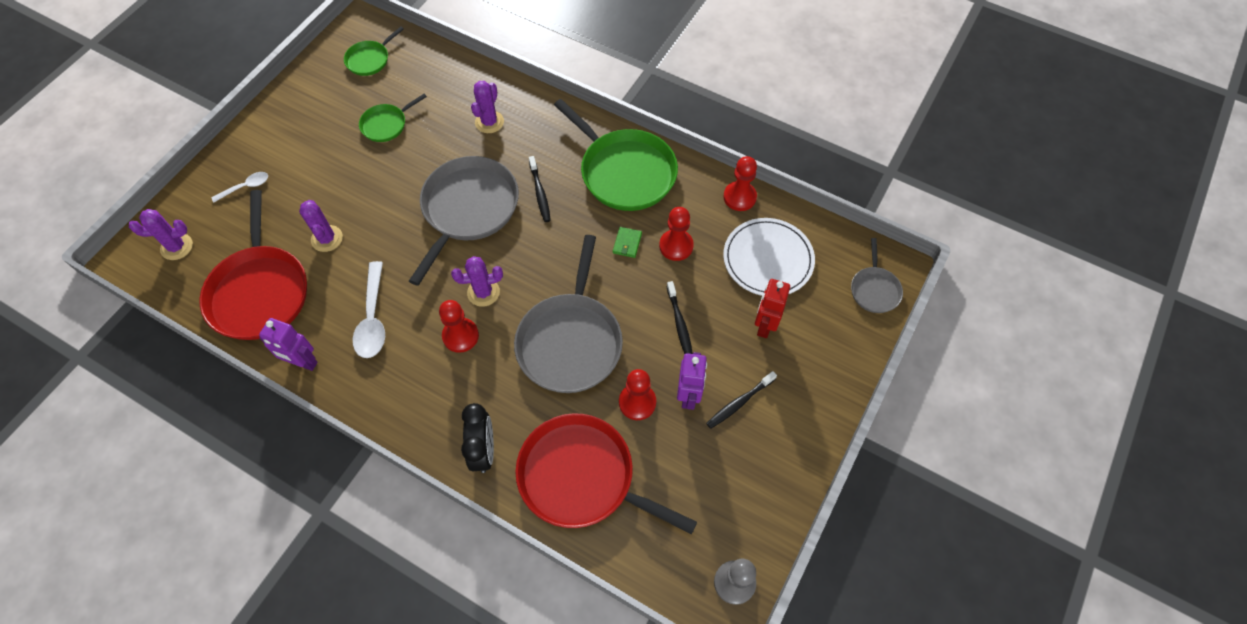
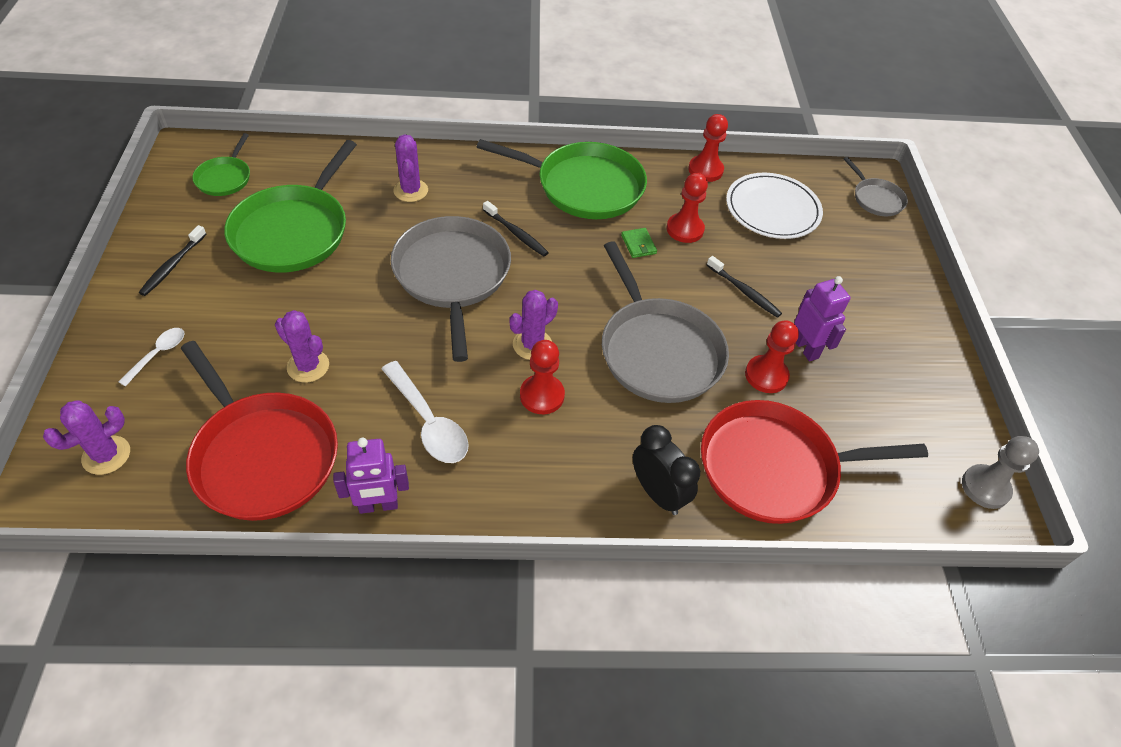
camera: 35 degrees left, 10 degrees down
(386, 124) = (294, 231): green pan -> green pan, size x2.01
(739, 402) = (852, 334): black toothbrush -> black toothbrush (173, 265)
(764, 325) = (816, 262): red robot -> none

